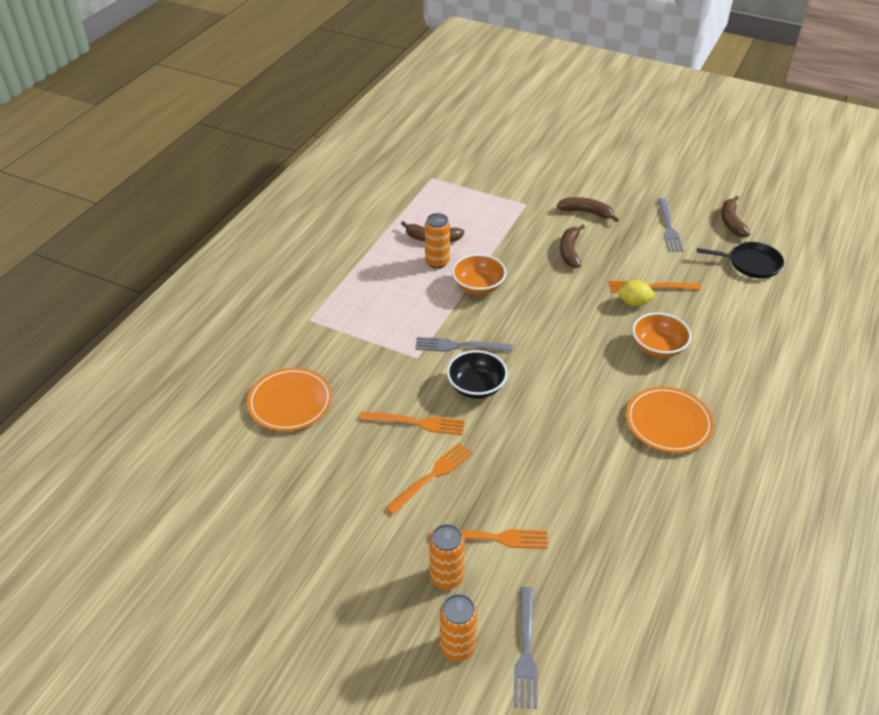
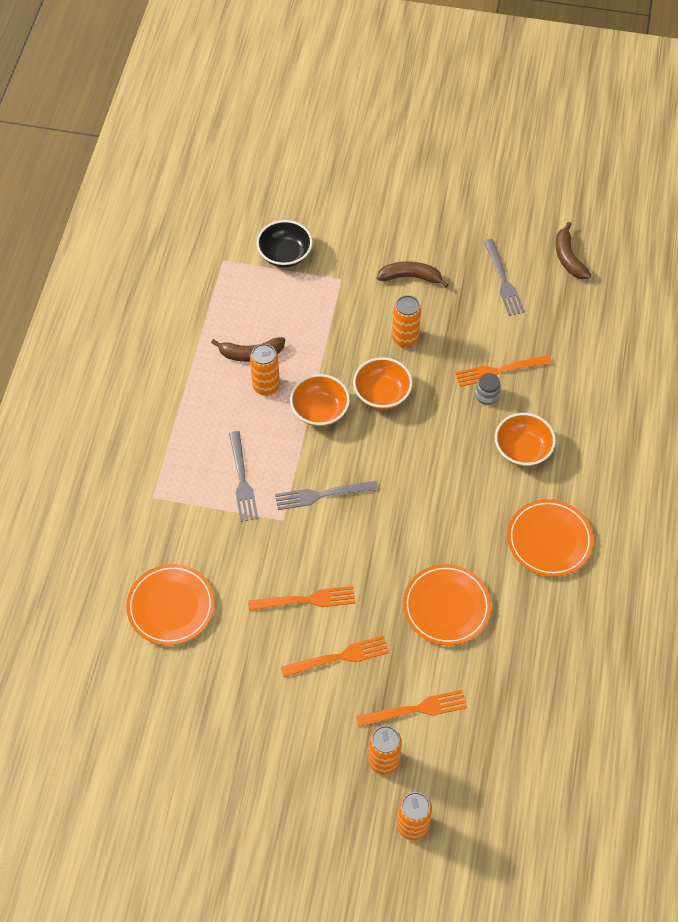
camera: 15 degrees left, 15 degrees up
(432, 476) = (339, 657): orange fork -> orange fork turned 45 degrees clockwise
(476, 387) = (353, 542): black bowl -> black bowl (285, 255)
(526, 651) = (472, 814): grey fork -> grey fork (242, 480)
(537, 284) = (382, 393): none -> orange bowl
(551, 456) = (446, 606): none -> orange plate
(570, 251) = (405, 338): brown banana -> orange can
(633, 303) = (487, 396): yellow lemon -> grey jar
(751, 263) = (598, 314): black pan -> none

